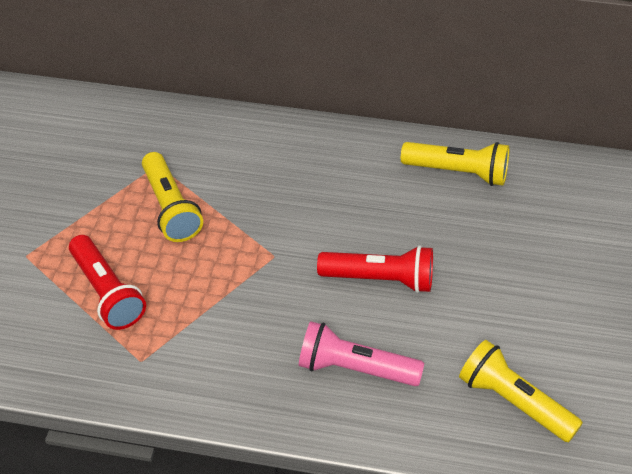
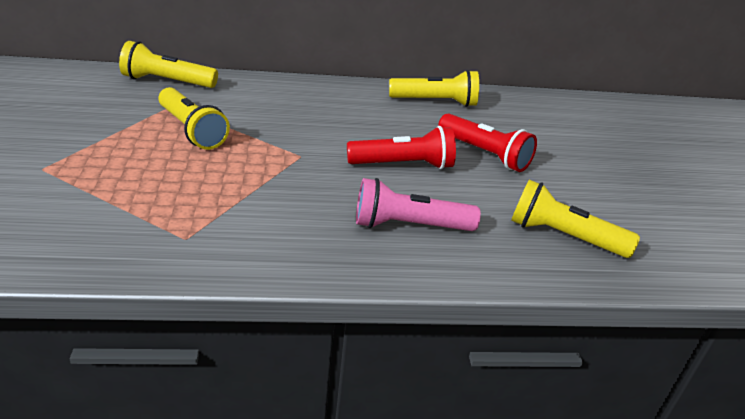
camera: 20 degrees left, 15 degrees down
(107, 292) = (137, 189): red flashlight -> red flashlight (484, 154)
(158, 123) = (167, 82): none -> yellow flashlight

